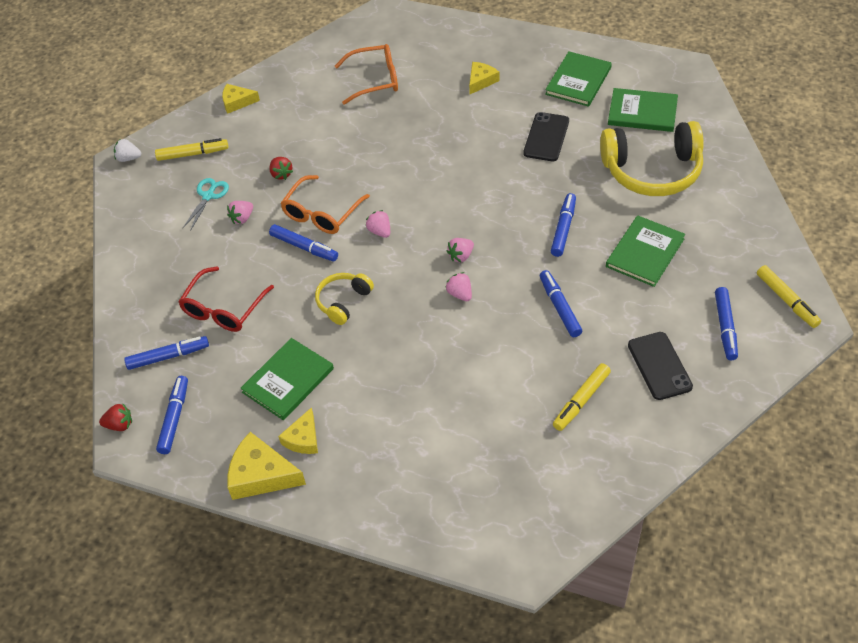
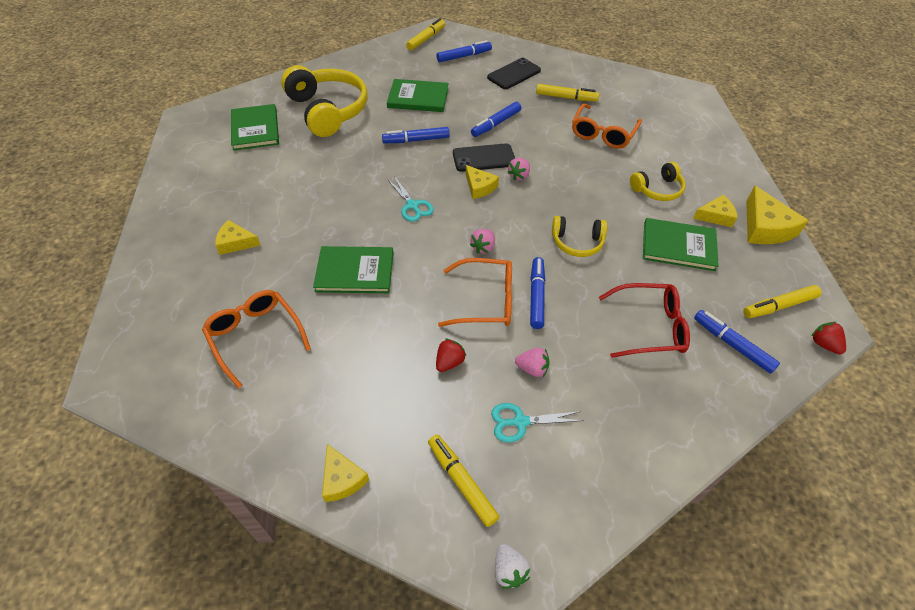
camera: 120 degrees left, 0 degrees up
(174, 418) = (779, 306): blue marker -> yellow marker
(371, 407) = (657, 189): none -> yellow headphones
(461, 256) = (479, 187): pink strawberry -> yellow cheese
(463, 199) = (412, 205): none -> turquoise scissors
(490, 404) = (603, 134): none -> orange glasses
(546, 137) = (308, 176): black phone -> black phone (484, 158)
(578, 81) = (220, 175): green book -> green book (355, 272)

